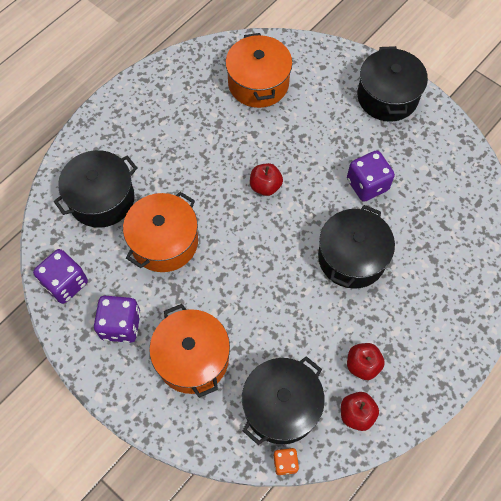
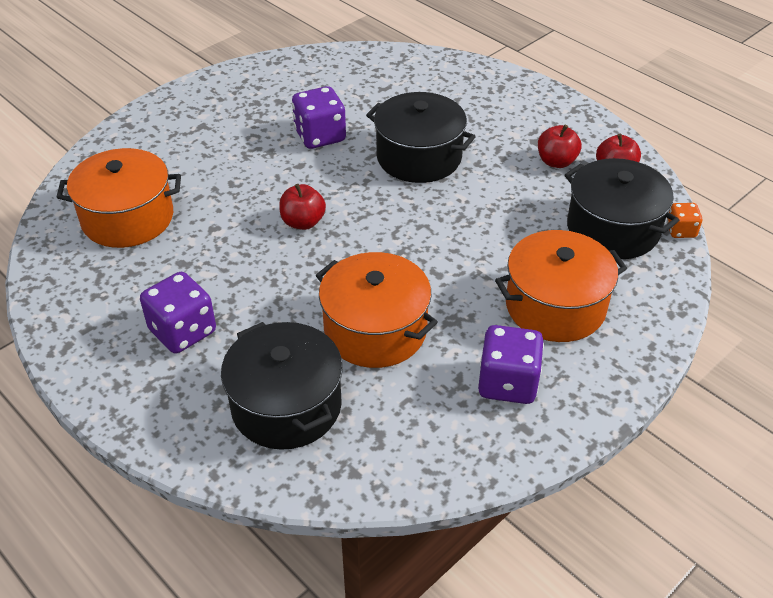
camera: 85 degrees left, 20 degrees down
(65, 283) = (435, 454): purple dice -> purple dice (183, 331)
(387, 96) = (195, 108): black pot -> none

